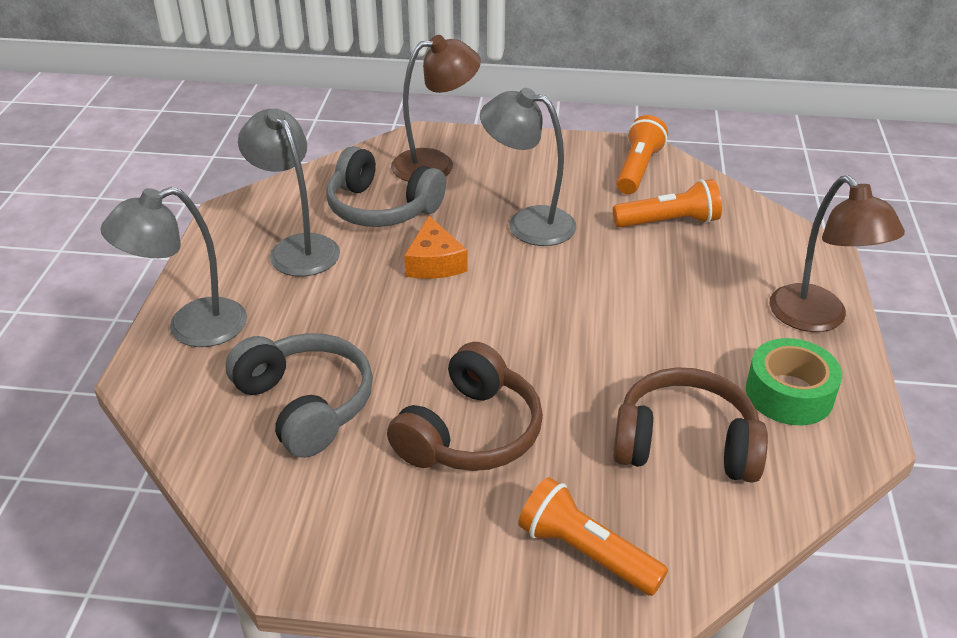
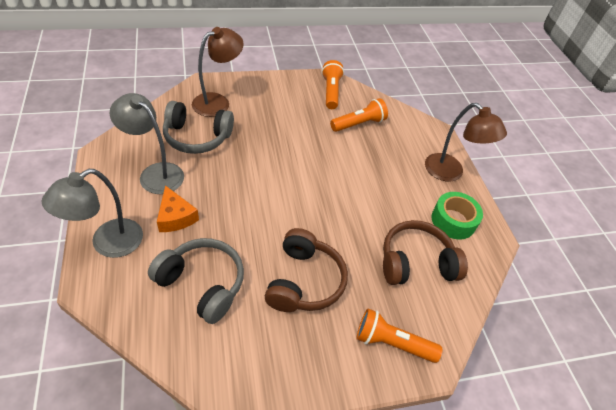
camera: 25 degrees left, 10 degrees up
(434, 262) = (242, 170): orange cheese -> orange cheese (175, 217)
(528, 223) = (285, 135): grey lamp -> none

